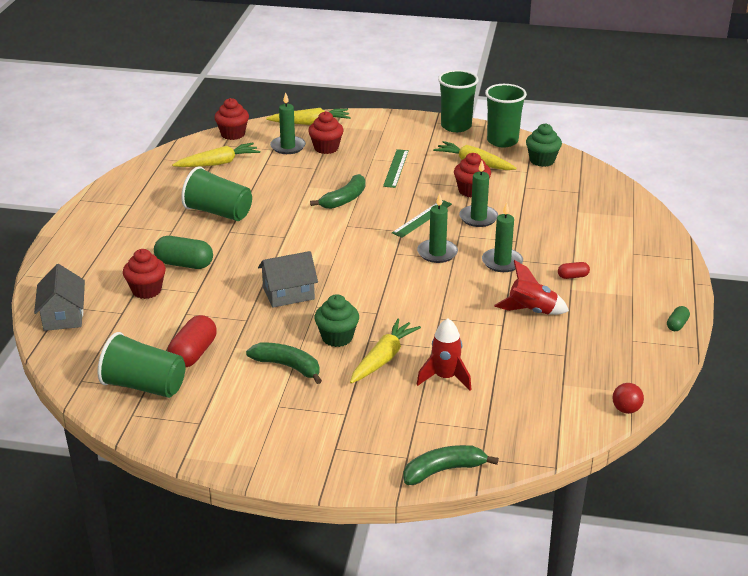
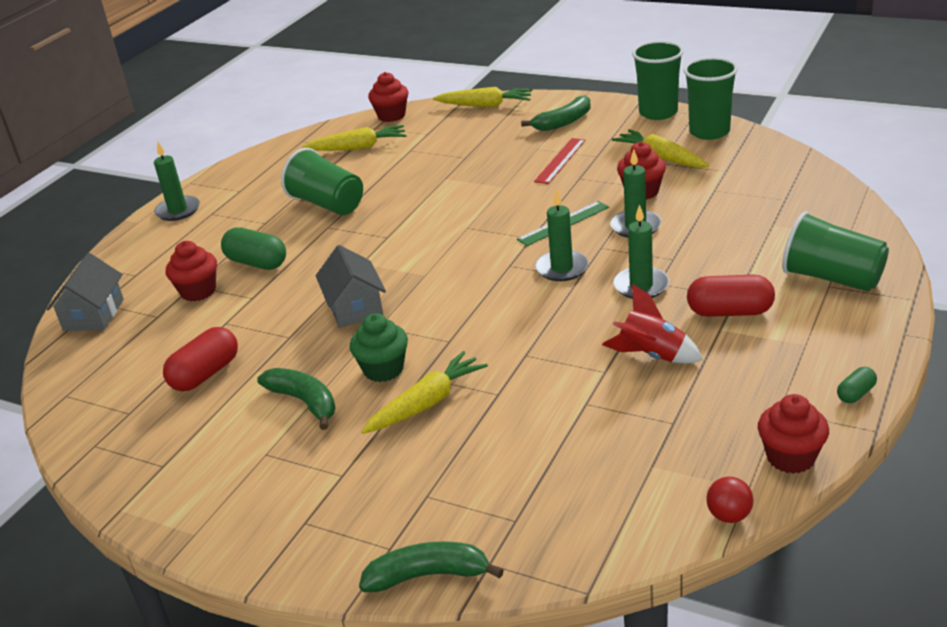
camera: 20 degrees right, 0 degrees up
(144, 386) = (128, 410): green cup -> green cup (832, 278)
(288, 147) = (445, 131): green candle -> green candle (178, 211)
(288, 293) = (355, 307): grey house -> grey house turned 75 degrees clockwise
(326, 148) = (489, 134): red cupcake -> red cupcake (790, 457)
(344, 199) = (480, 195): green banana -> green banana (563, 122)
(396, 168) = (560, 160): green ruler -> red ruler
(445, 378) = (493, 438): red rocket -> none
(542, 160) = (751, 157): green cupcake -> none
(573, 276) = (730, 312): red capsule -> red capsule, size x1.90

